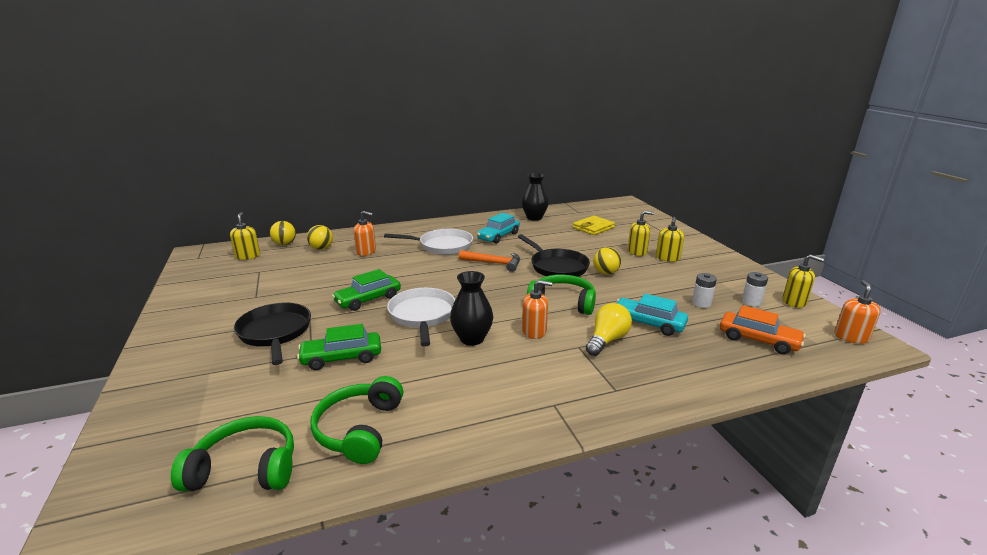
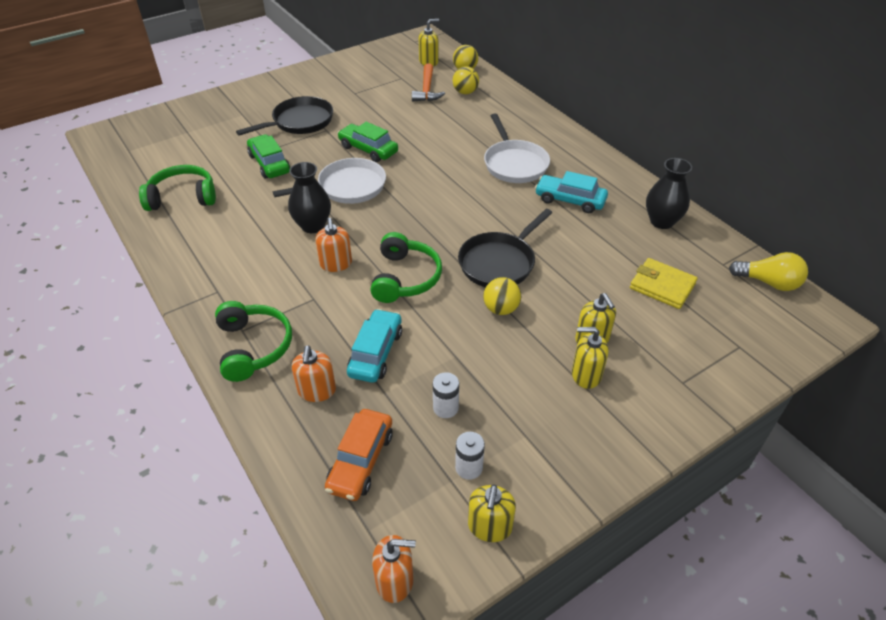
camera: 75 degrees right, 20 degrees up
(245, 468) = (146, 165): green headphones -> green headphones (254, 347)
(366, 252) = (471, 119): orange soap dispenser -> orange soap dispenser (317, 391)
(494, 263) = (485, 211): orange hammer -> orange hammer (427, 90)
(607, 340) = (330, 319): yellow light bulb -> yellow light bulb (768, 282)

